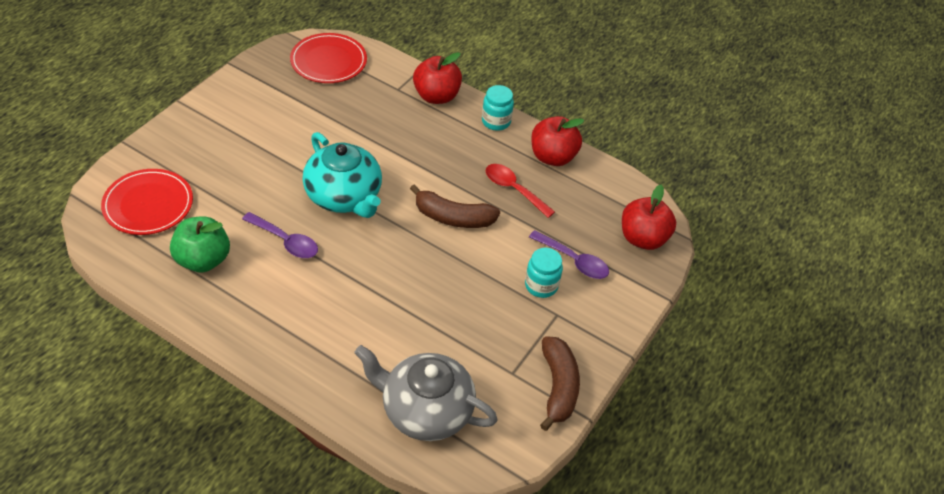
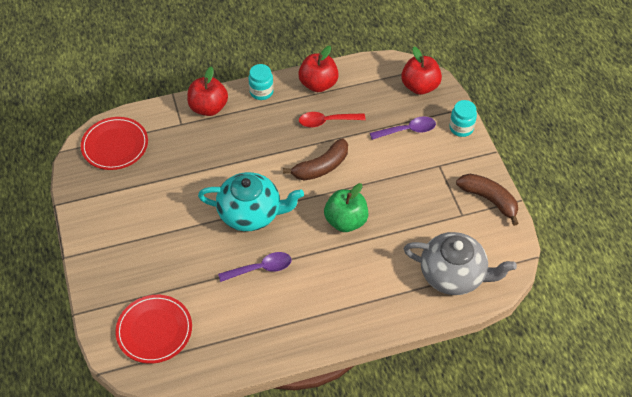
camera: 45 degrees left, 5 degrees up
(203, 260) = (235, 325): green apple -> green apple (346, 221)
(425, 410) = (453, 274): grey teapot -> grey teapot turned 135 degrees counterclockwise
(541, 285) = (412, 158): turquoise jar -> turquoise jar (461, 128)

